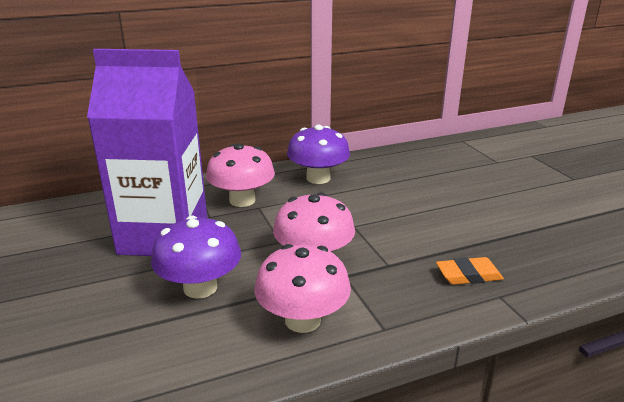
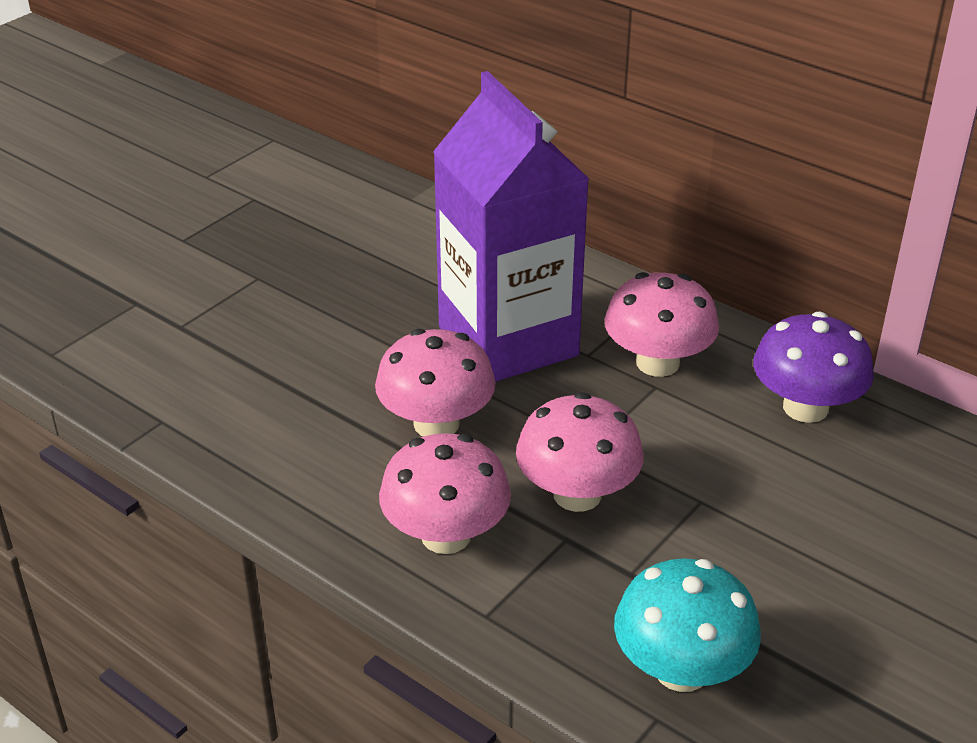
camera: 60 degrees right, 10 degrees up
(200, 287) = (436, 424): purple mushroom -> pink mushroom
(468, 275) = (681, 669): orange eraser -> turquoise mushroom

